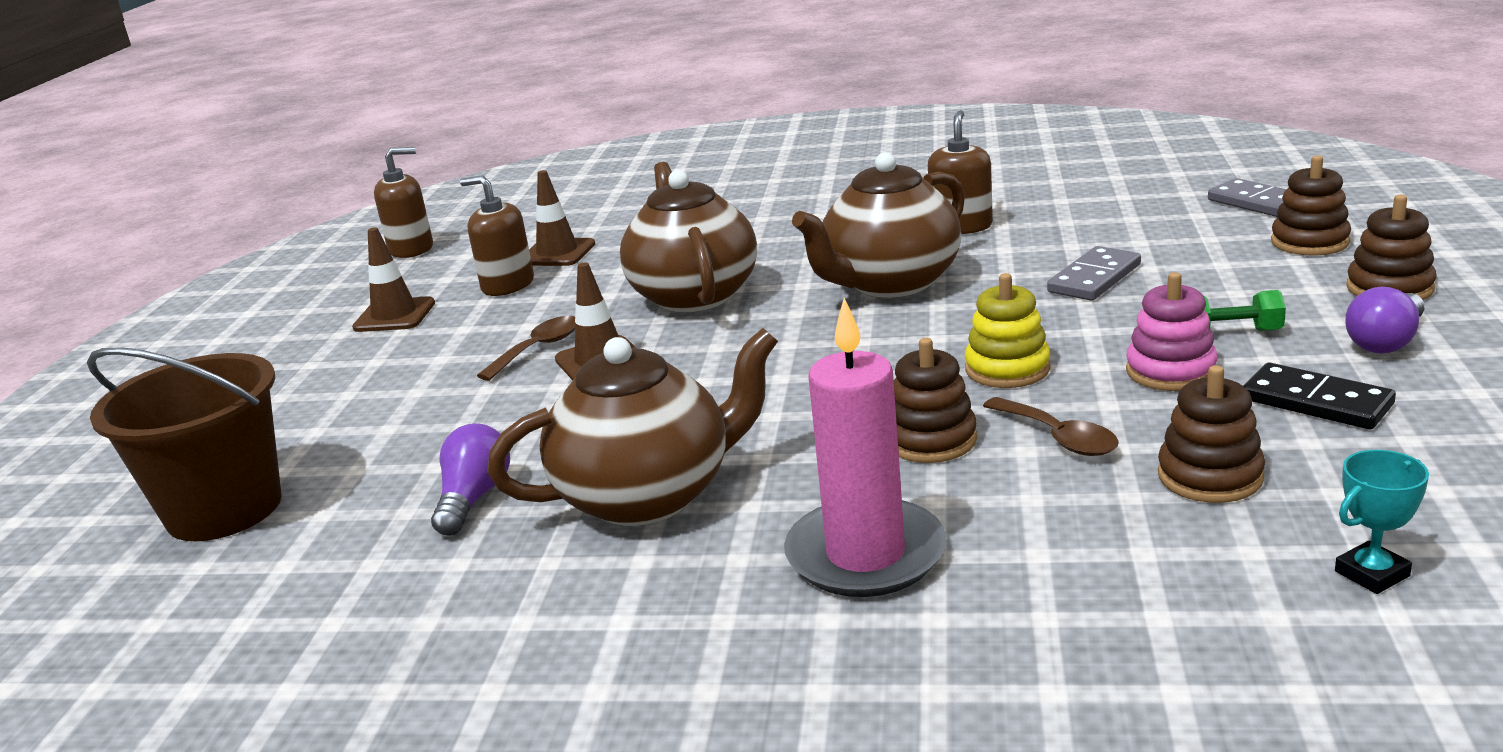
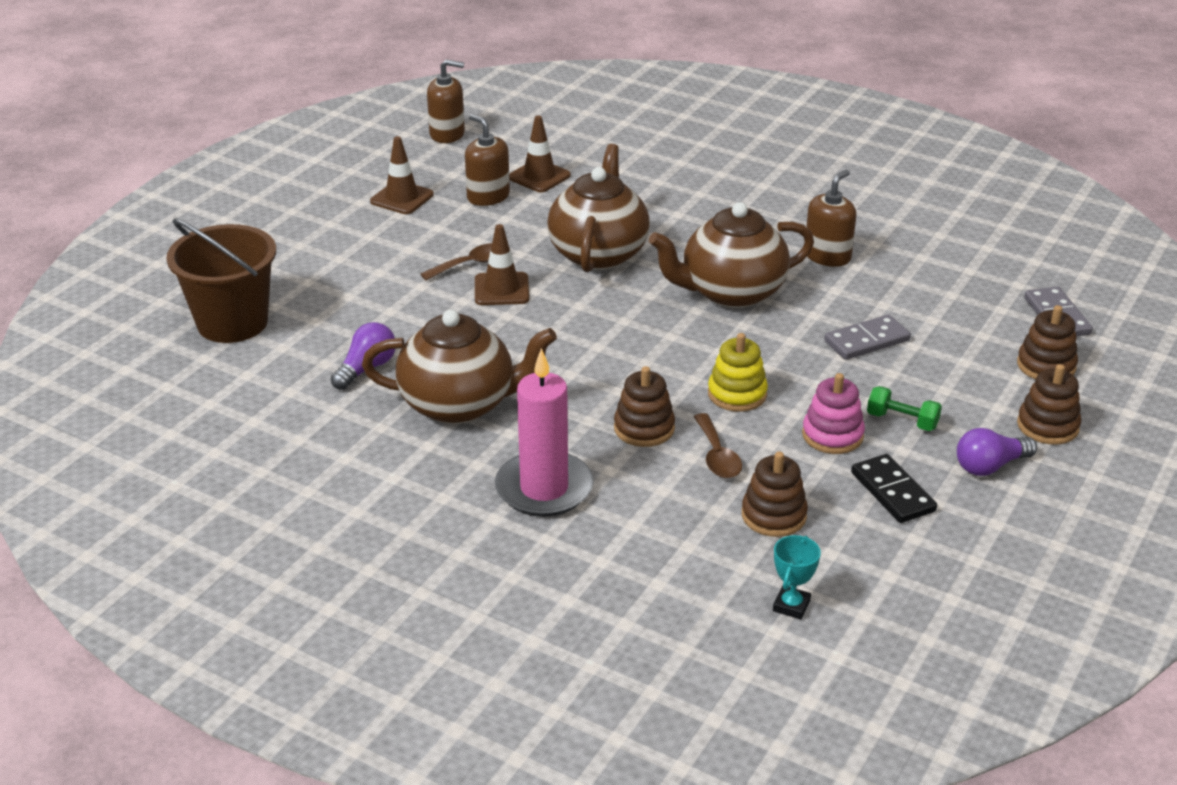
camera: 20 degrees right, 10 degrees up
(1372, 574) = (791, 606): turquoise trophy -> turquoise trophy turned 60 degrees counterclockwise

